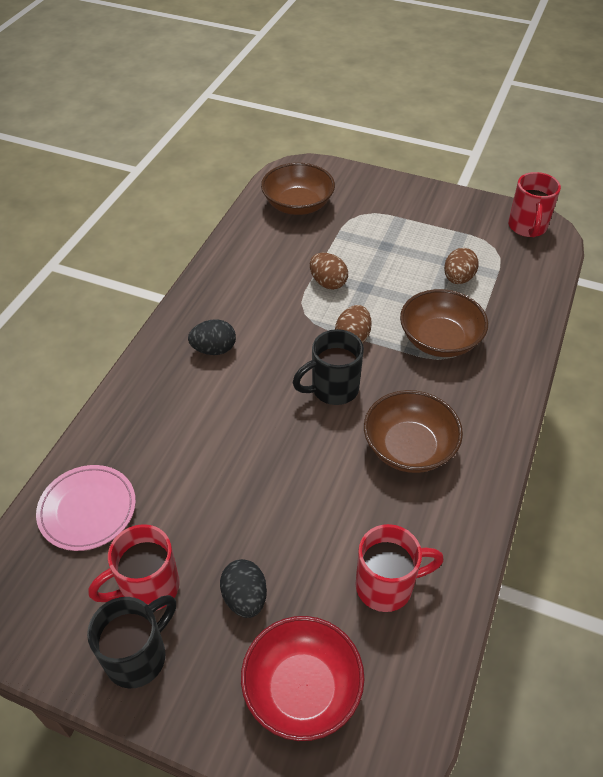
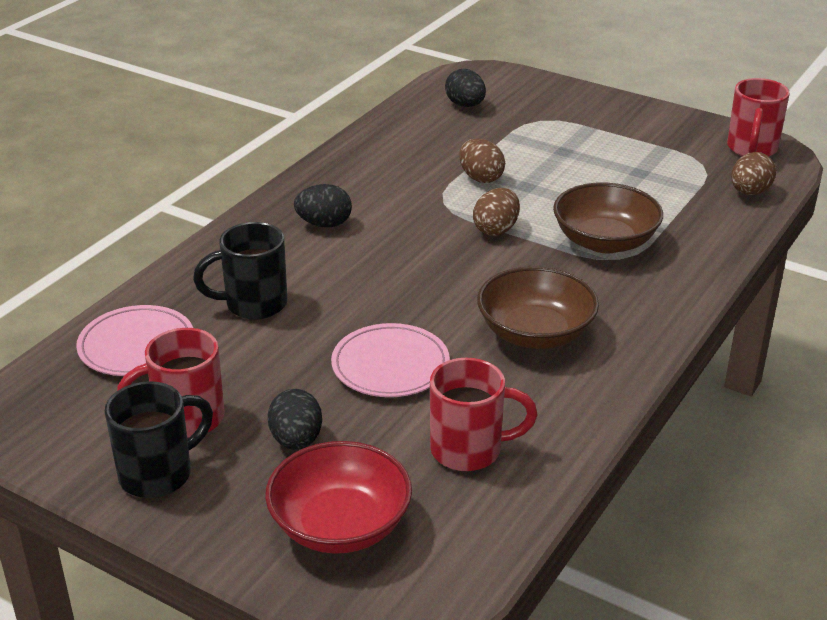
camera: 10 degrees right, 15 degrees down
(298, 205) = (465, 105): brown bowl -> black egg
(302, 500) = (390, 365): none -> pink plate
(333, 389) = (457, 272): black mug -> black mug (254, 304)
(458, 278) = (646, 188): brown egg -> brown egg (749, 192)

